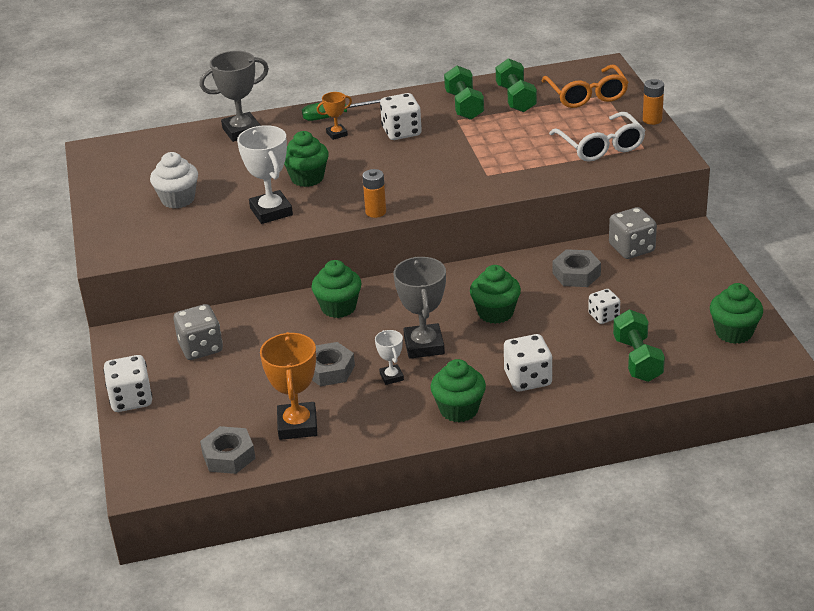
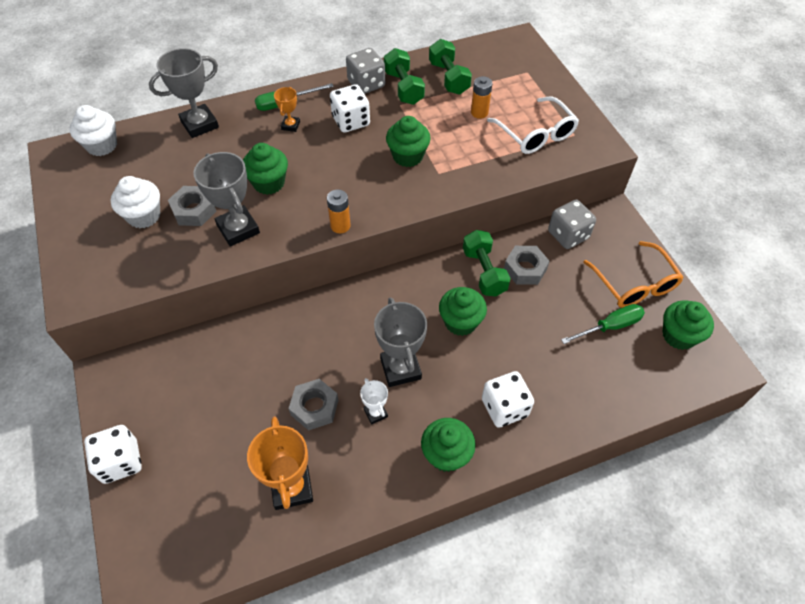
camera: 10 degrees left, 20 degrees up
(140, 145) = (102, 145): none -> white cupcake
(201, 348) = (185, 384): grey dice -> grey dice (366, 84)
(228, 456) = (227, 538): grey nut -> grey nut (194, 210)
(271, 211) = (238, 229): white trophy -> grey trophy
(337, 134) = (290, 125): orange trophy -> orange trophy turned 45 degrees counterclockwise
(338, 307) = (313, 322): green cupcake -> green cupcake (408, 156)
(586, 95) = (511, 72): orange glasses -> orange glasses (634, 284)
(603, 316) = (559, 321): white dice -> none
(637, 359) = (600, 375): green dumbbell -> green dumbbell (484, 272)
(652, 120) = (574, 101): orange battery -> orange battery (479, 112)
(659, 322) = (610, 326): none -> green screwdriver

